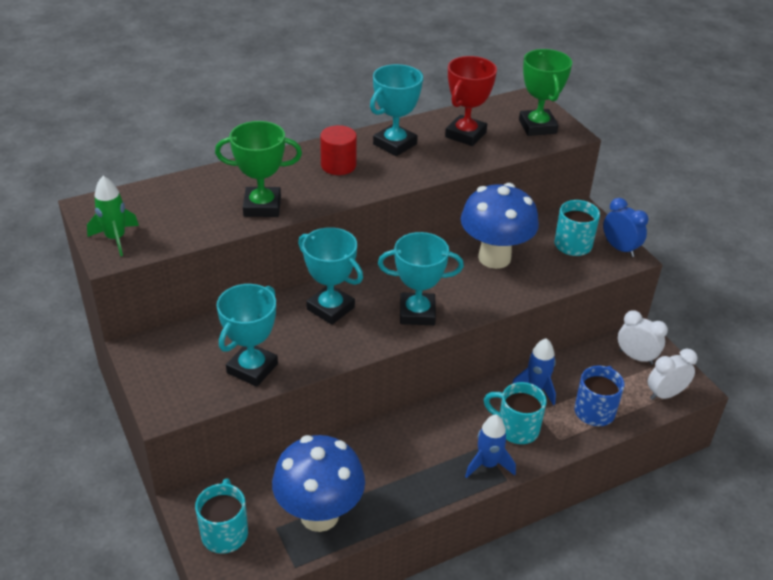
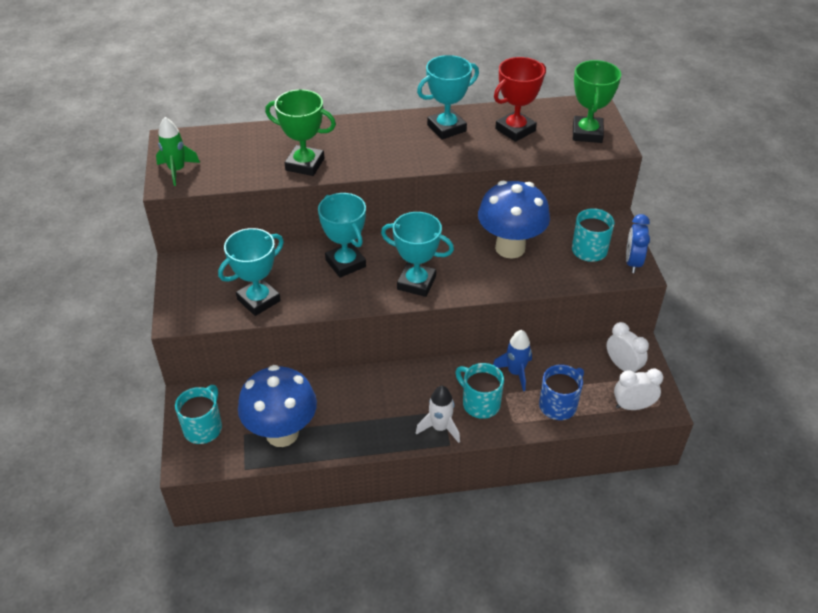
camera: 20 degrees right, 5 degrees up
(338, 165) = (387, 139): red cylinder -> none
(488, 464) = (440, 427): blue rocket -> white rocket
(620, 248) = (632, 262): blue clock -> blue clock turned 150 degrees counterclockwise

